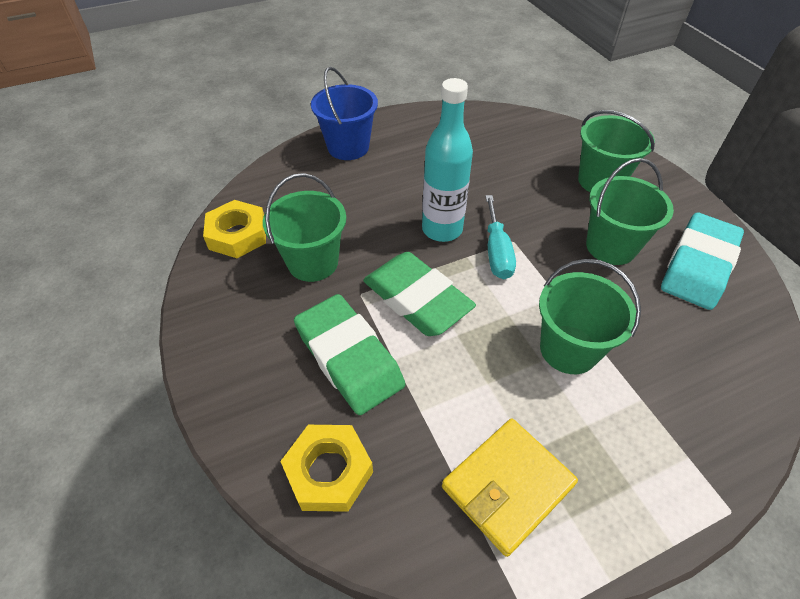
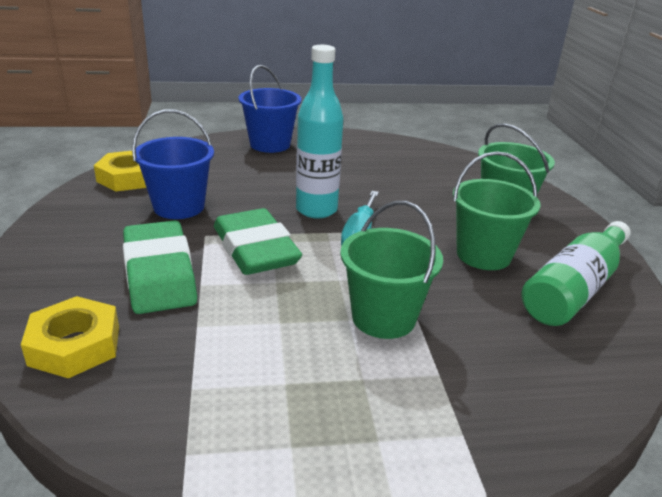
camera: 15 degrees right, 20 degrees down
(313, 262) = (179, 207): green bucket -> blue bucket
(507, 486) = (240, 403): yellow wallet -> none
(698, 266) = (574, 288): turquoise eraser -> green bottle

